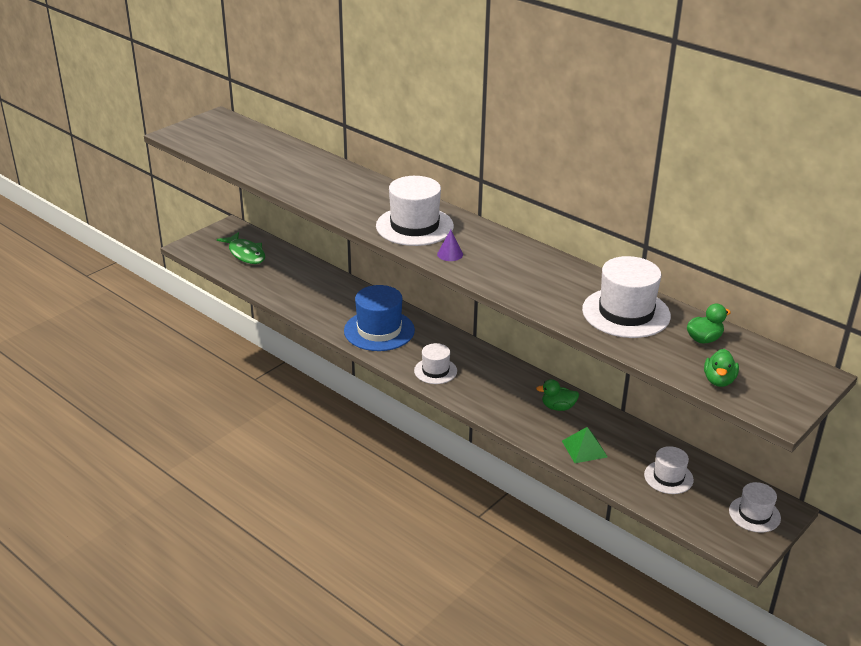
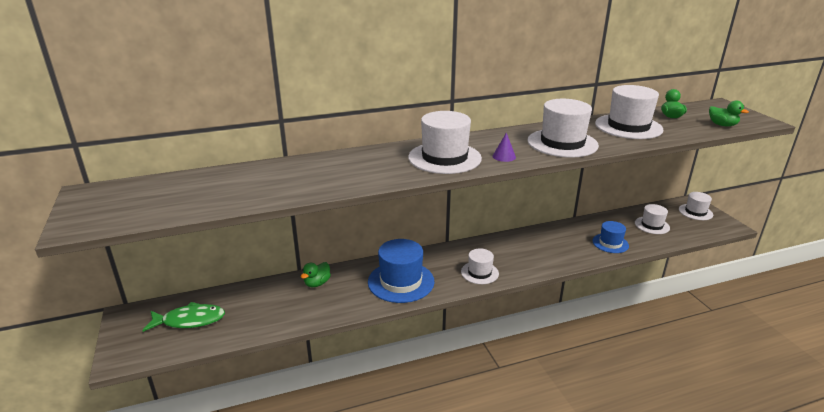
camera: 60 degrees left, 5 degrees down
(522, 279) = (562, 143): none -> white hat
(558, 407) = (558, 237): green duck -> green duck (317, 283)
(584, 448) = (610, 243): green pyramid -> blue hat

